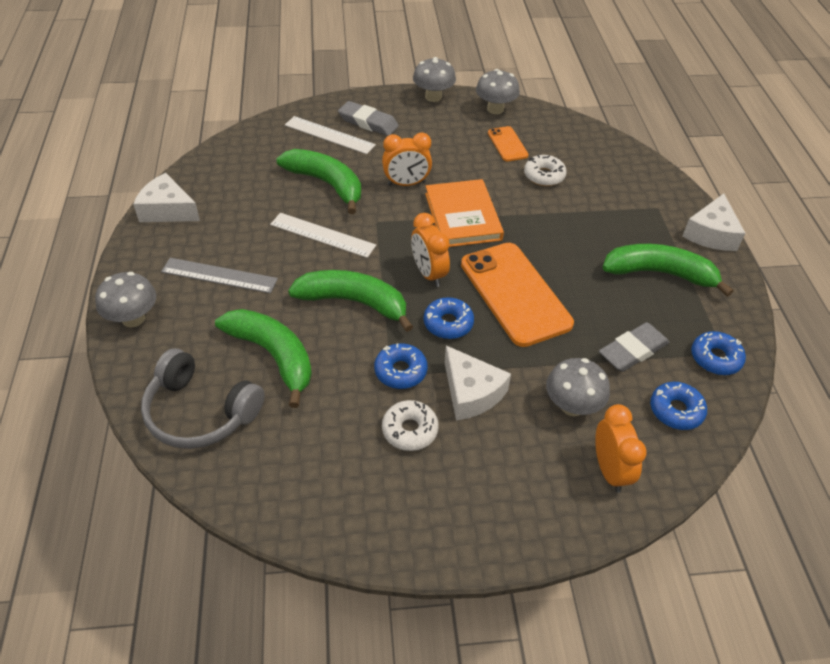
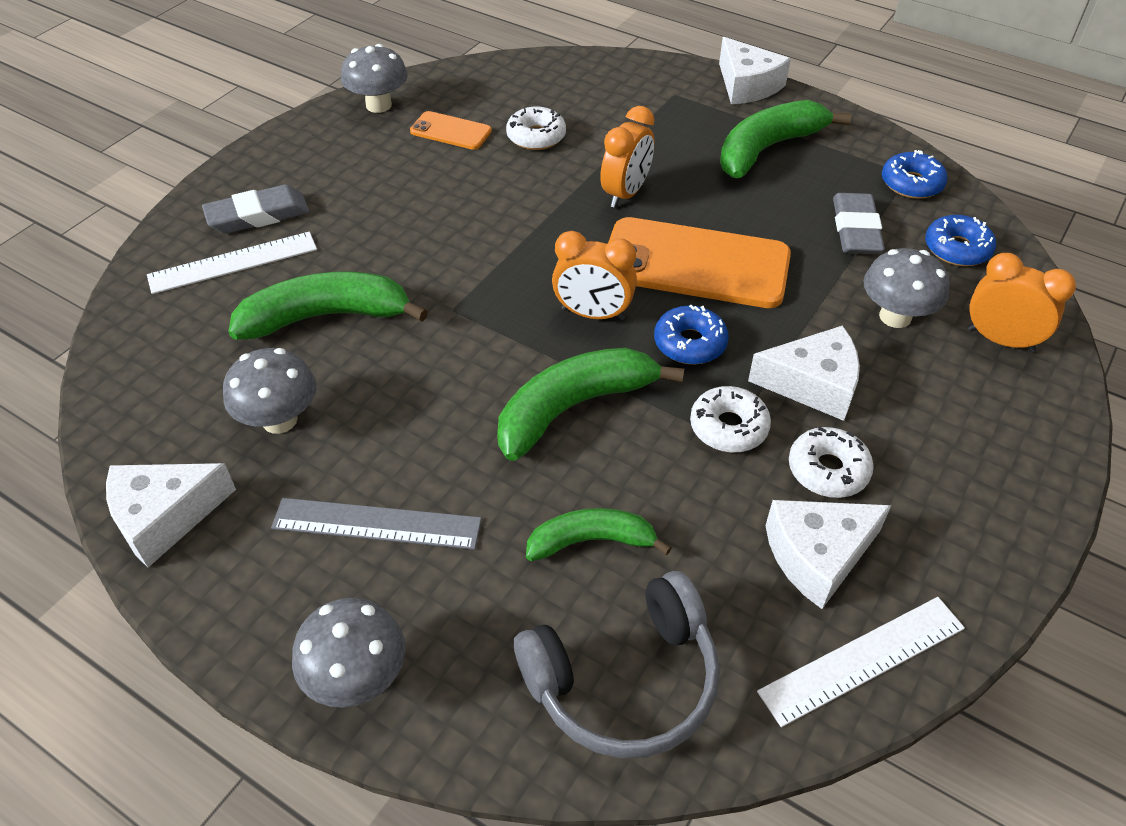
camera: 50 degrees left, 0 degrees up
(219, 275) = (377, 523): grey ruler -> grey ruler turned 45 degrees clockwise
(273, 356) = (591, 541): green banana -> green banana, size x0.62
(322, 235) = (419, 372): white ruler -> white ruler (862, 659)
(342, 454) = (818, 556): none -> white cheese
(400, 371) = (728, 427): blue donut -> white donut
(406, 184) = (416, 246): orange clock -> orange clock (625, 194)
(433, 97) = (288, 137): grey mushroom -> grey mushroom (279, 420)
(462, 216) = (528, 233): orange book -> none

